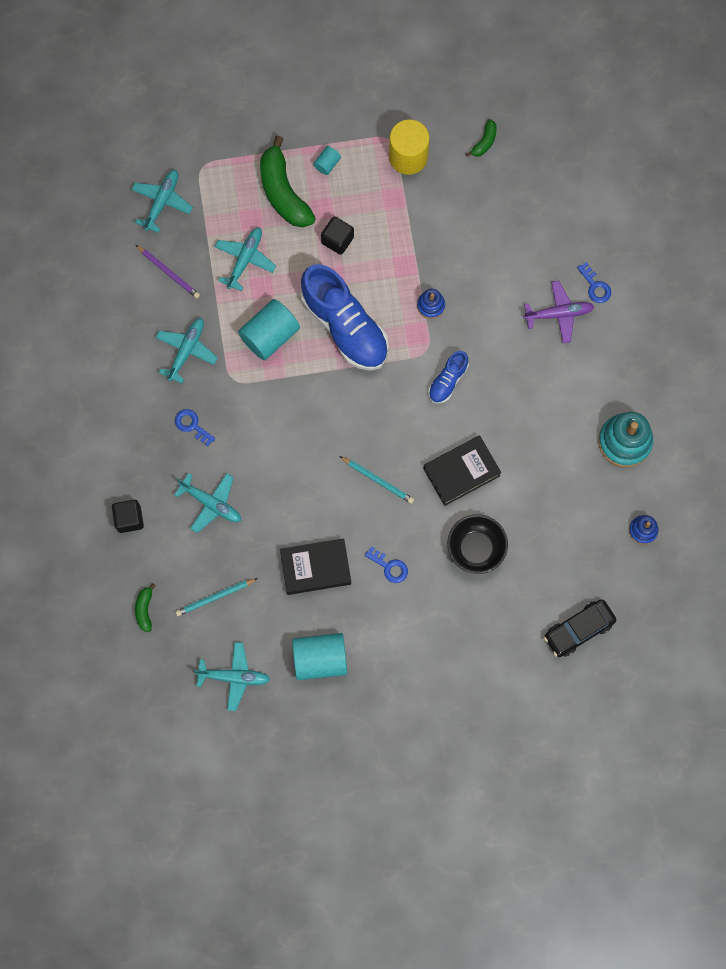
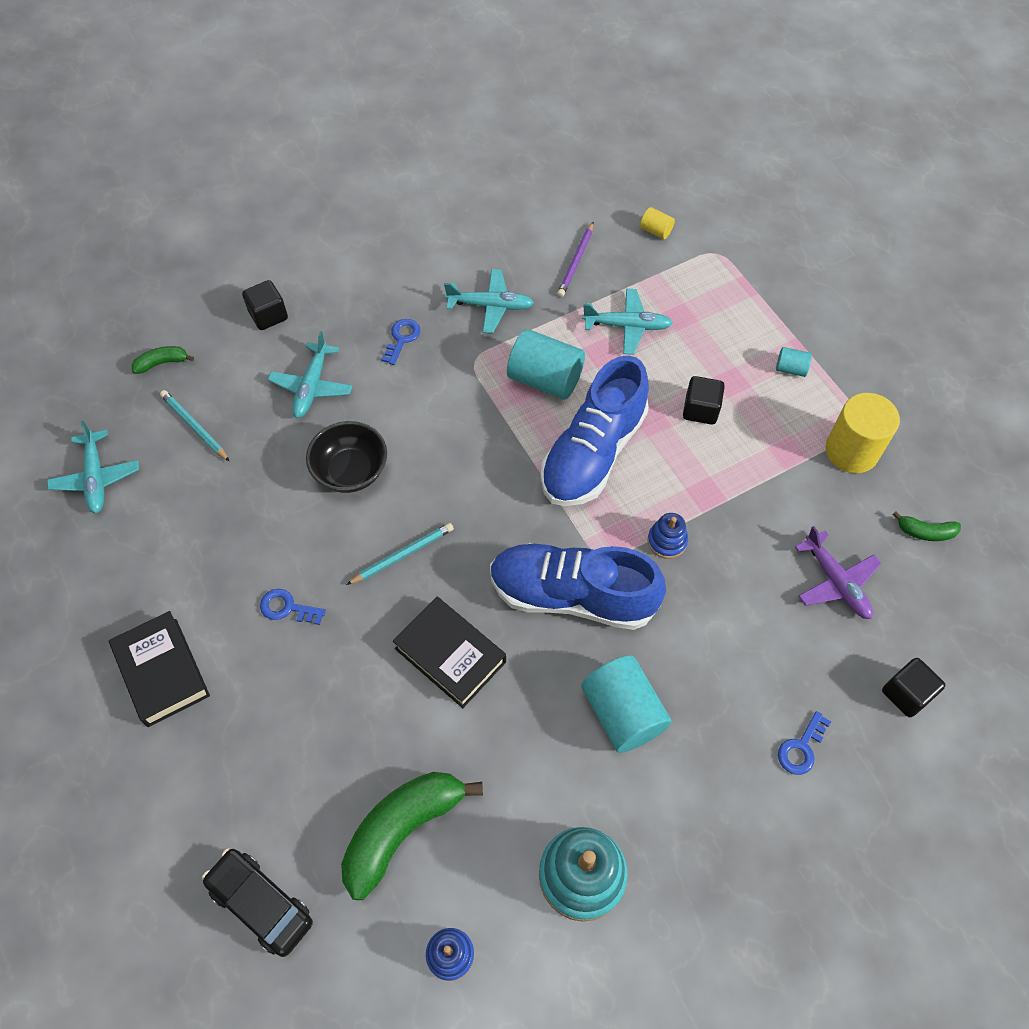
camera: 70 degrees right, 15 degrees down
(162, 202) = (656, 231): turquoise plane -> yellow cylinder
(283, 192) = (730, 337): green banana -> green banana (402, 830)
(315, 568) = (262, 521): black book -> black book (162, 672)
(320, 659) = (140, 565): turquoise cylinder -> turquoise cylinder (623, 713)
(377, 480) = (402, 555): turquoise pencil -> turquoise pencil turned 135 degrees counterclockwise
(389, 567) = (287, 608): blue key -> blue key turned 90 degrees clockwise
(447, 381) = (572, 595): blue shoe -> blue shoe, size x2.06
(476, 548) = (346, 711): black bowl -> black bowl (351, 471)
(559, 314) = (735, 710): purple plane -> purple plane (836, 582)
(584, 210) = (906, 694): none -> black cube

